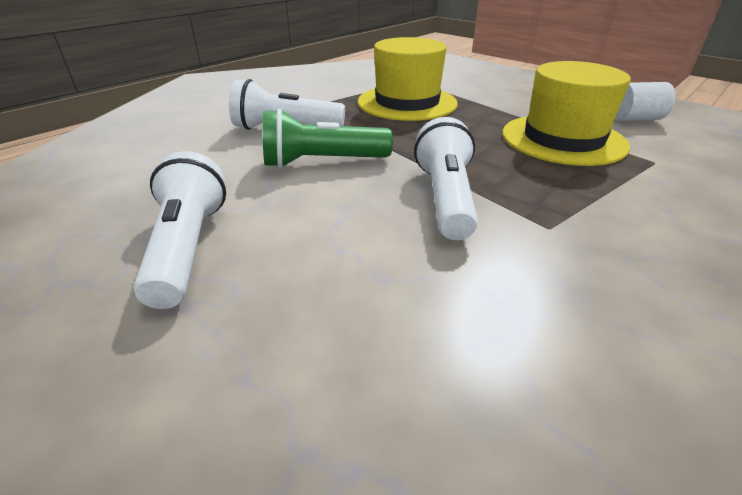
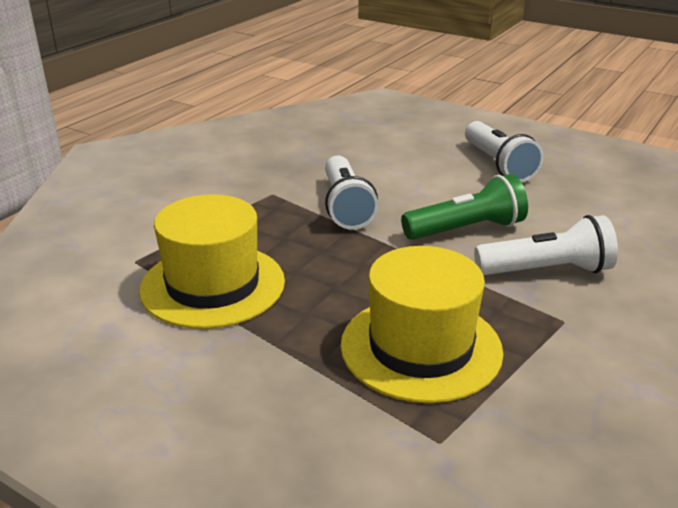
camera: 170 degrees right, 5 degrees down
(635, 119) = (81, 340): white cylinder -> none

